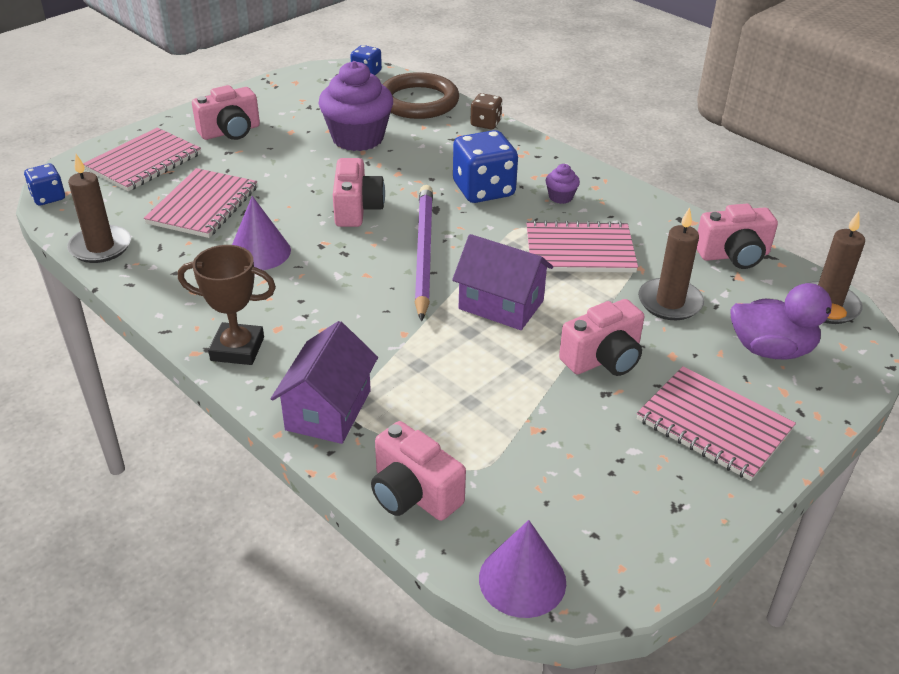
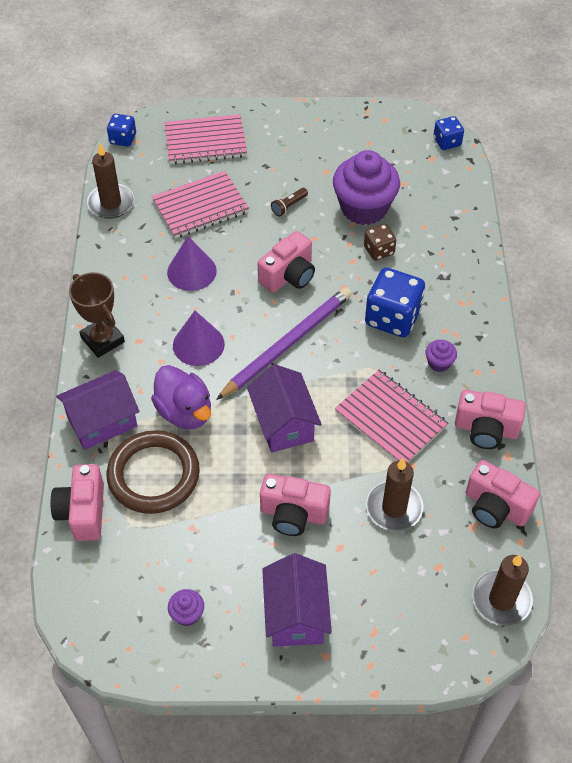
camera: 45 degrees right, 15 degrees up
(230, 131) = (287, 146): pink camera -> pink camera (486, 429)
(289, 167) = (289, 206): none -> brown flashlight
(418, 101) = (451, 197): brown ring -> brown ring (153, 475)
(485, 123) = (474, 253): brown dice -> brown dice (379, 250)
(522, 580) = (74, 609): purple cone -> purple cone (198, 344)
(630, 496) = (187, 614): none -> purple cupcake
(713, 425) = (296, 614): pink notebook -> purple house
(771, 349) = (410, 597): purple duck -> purple duck (185, 412)

